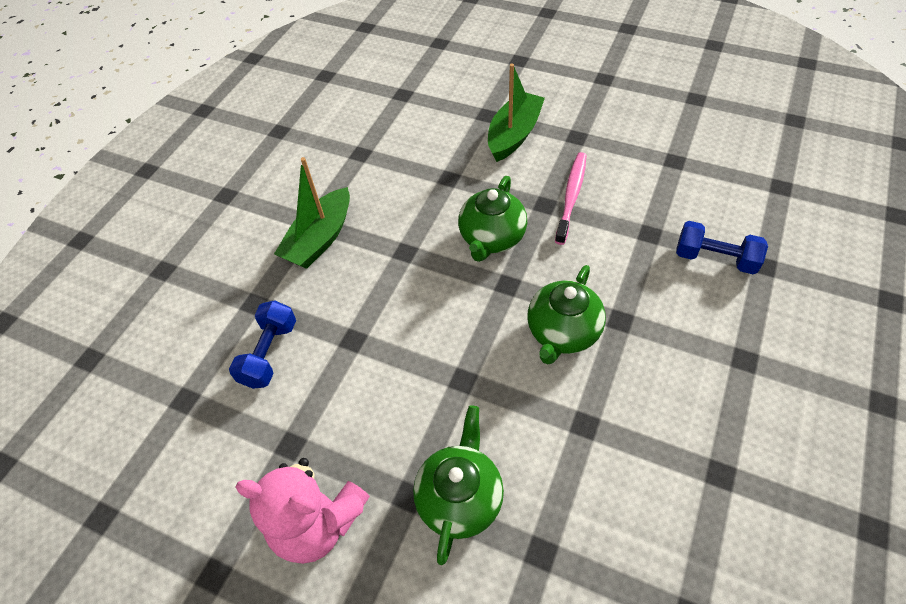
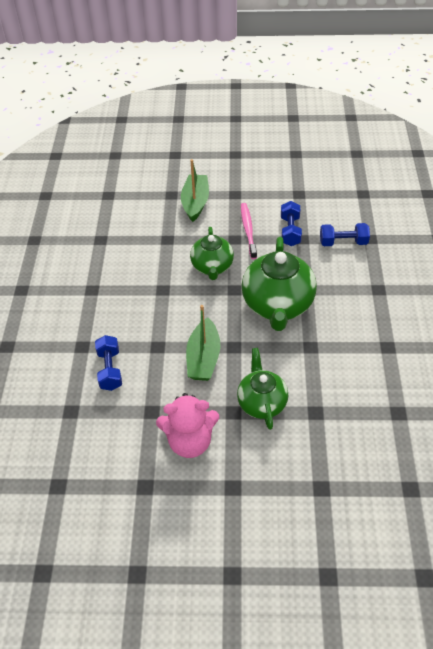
camera: 25 degrees left, 5 degrees down
(320, 239) = (104, 297): green boat -> green boat (203, 358)
(562, 333) = (277, 305): green teapot -> green teapot, size x1.61
(635, 215) = (290, 231): none -> blue dumbbell

